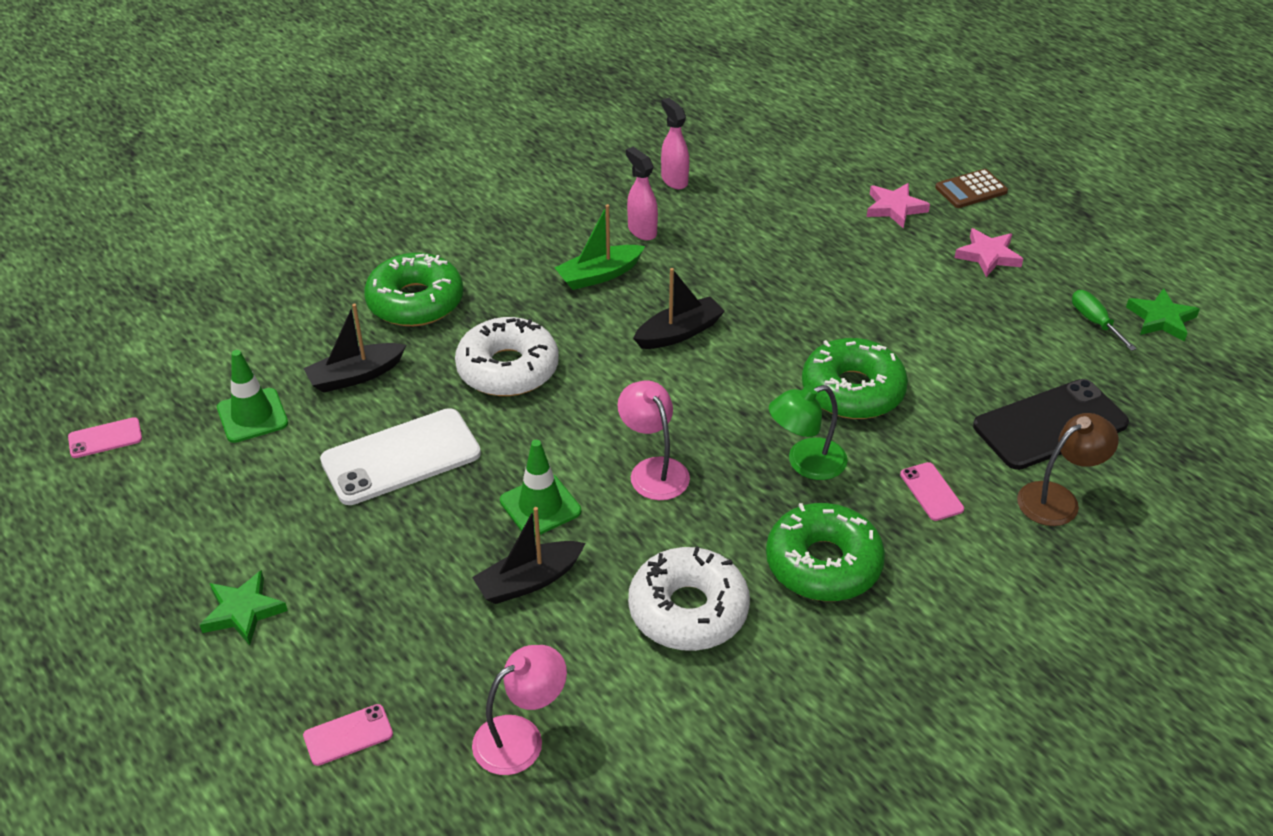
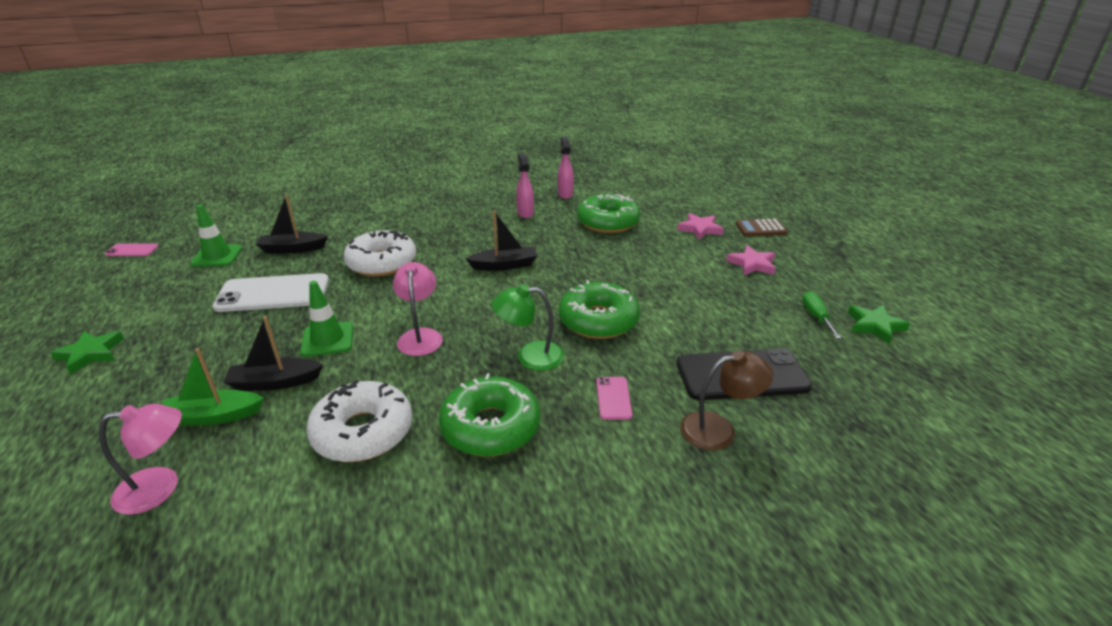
camera: 20 degrees right, 10 degrees down
(348, 735) = (57, 449): pink phone -> none
(415, 302) = (362, 222): green donut -> green donut (608, 222)
(599, 275) = (480, 229): green boat -> green boat (213, 416)

